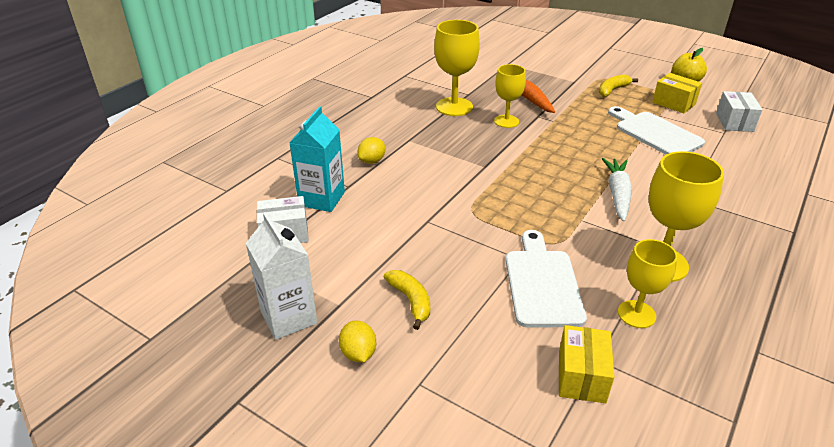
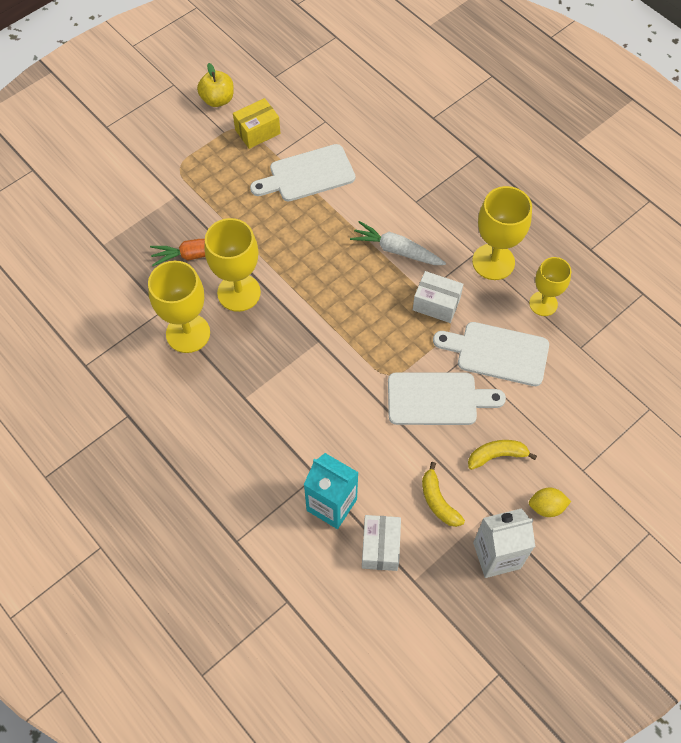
camera: 75 degrees left, 25 degrees up
(372, 161) = (275, 443): yellow lemon -> none
(460, 246) = (437, 399): none -> white cutting board
(506, 121) = (239, 292): yellow goblet -> yellow goblet, size x1.54
(581, 376) = (594, 363): yellow box -> none
(612, 90) = (209, 170): yellow banana -> yellow banana (438, 501)
(734, 122) = (310, 103): white box -> white box (436, 304)

